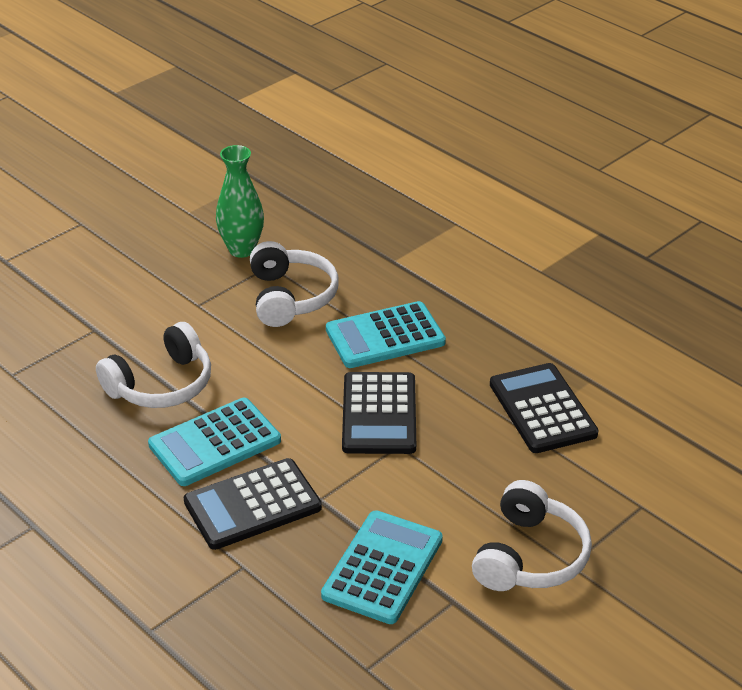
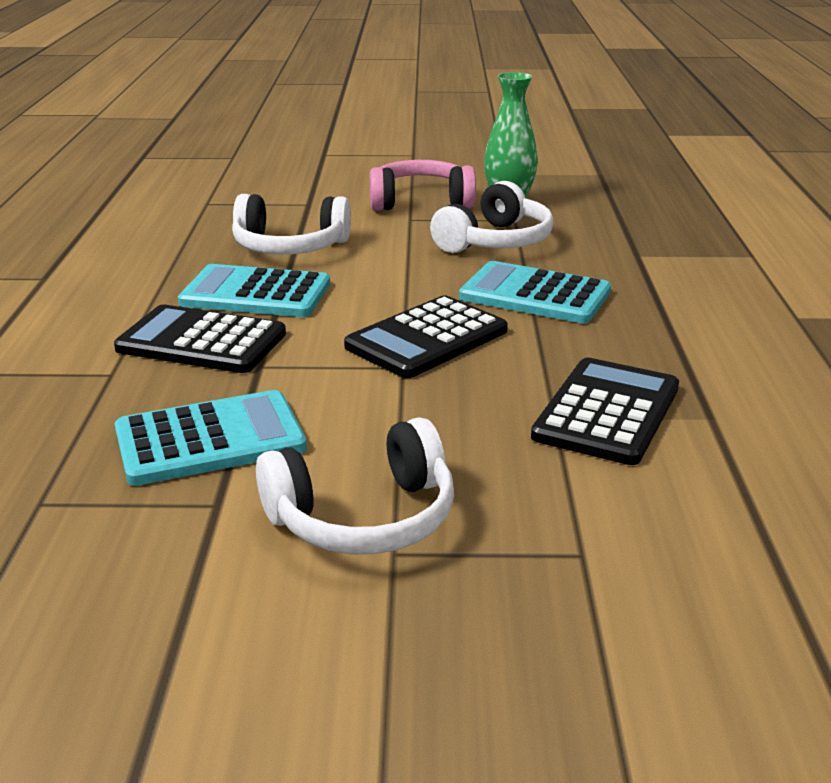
camera: 45 degrees right, 10 degrees down
(176, 281) = (420, 202): none -> pink headphones

